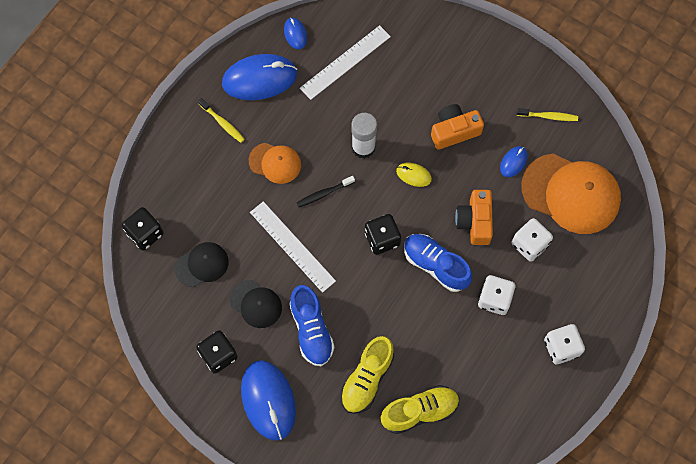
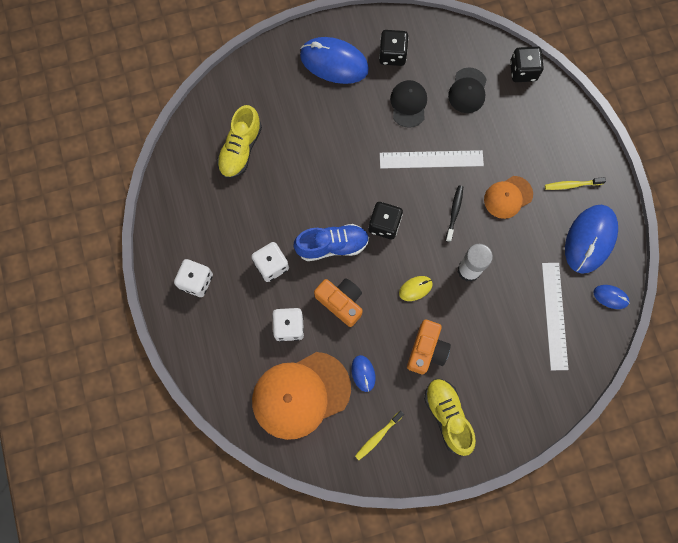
camera: 130 degrees right, 5 degrees up
(256, 304) = (408, 104): black cap -> black cap turned 105 degrees clockwise
(311, 330) = (358, 125): blue shoe -> none
(367, 379) = (293, 134): yellow shoe -> yellow shoe (447, 416)

